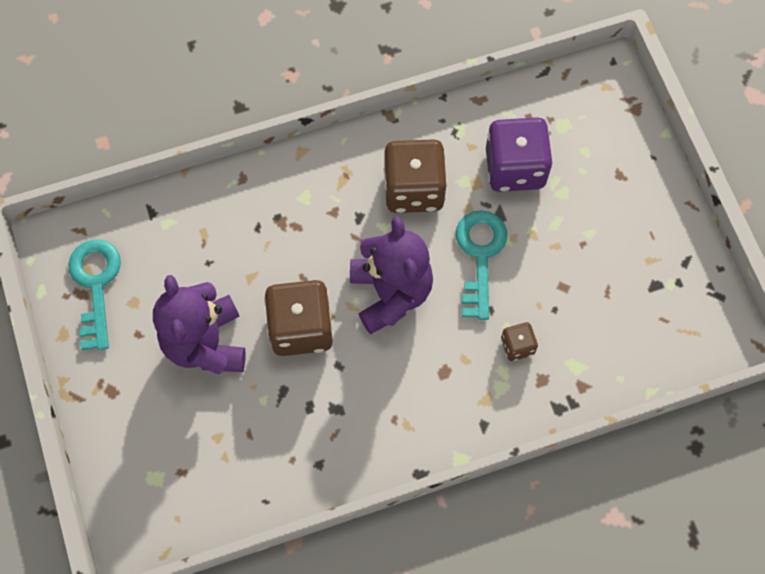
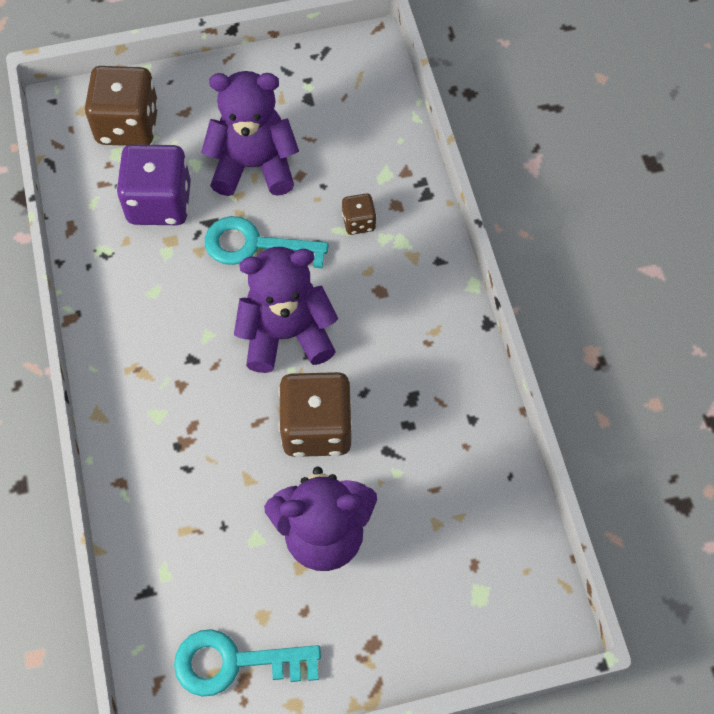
camera: 85 degrees left, 5 degrees down
(413, 189) = (167, 301): brown dice -> brown dice (128, 125)
(567, 244) = (254, 166): none -> purple teddy bear

